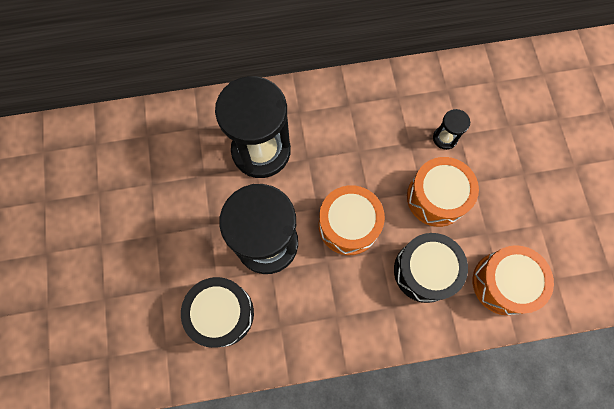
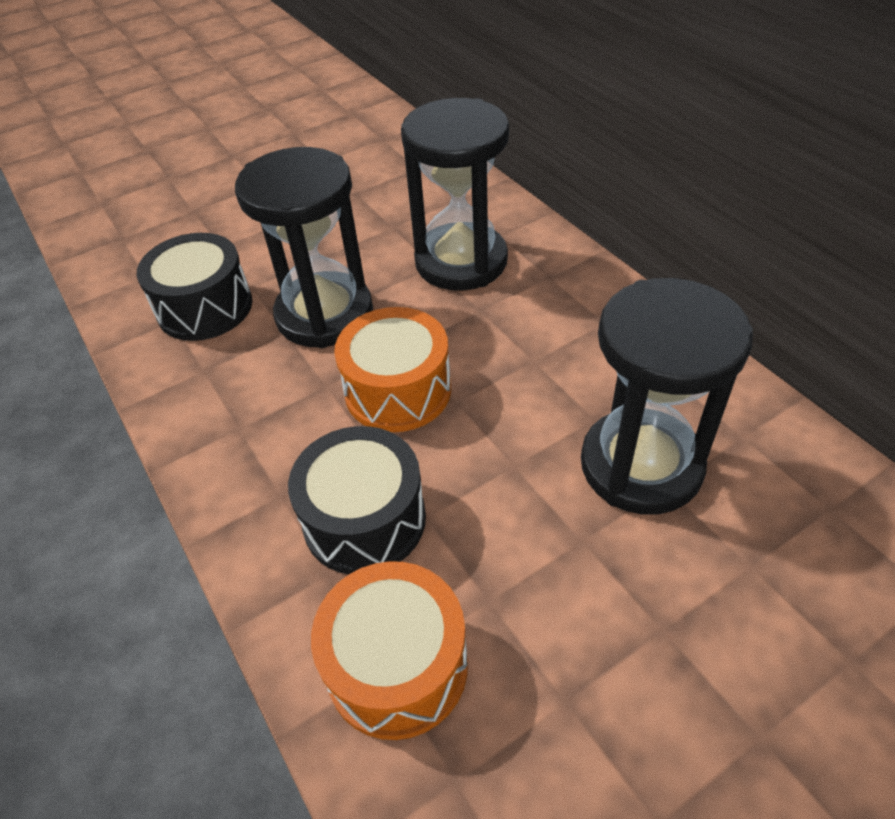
camera: 70 degrees right, 25 degrees down
(436, 197) = (515, 491): orange drum -> none
(445, 138) = (641, 465): black hourglass -> black hourglass, size x2.35

